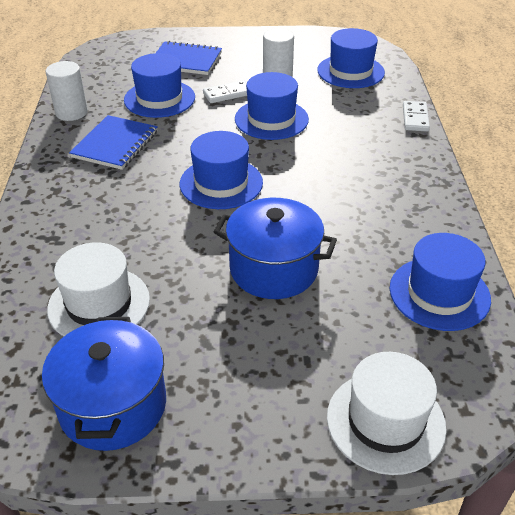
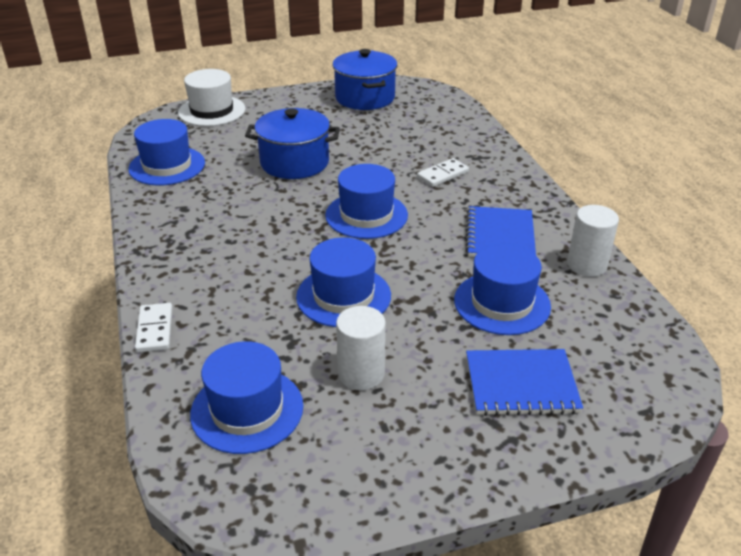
camera: 165 degrees right, 5 degrees down
(99, 304) = (407, 130): white hat -> none
(227, 94) = (418, 327): white domino -> white domino (442, 175)

